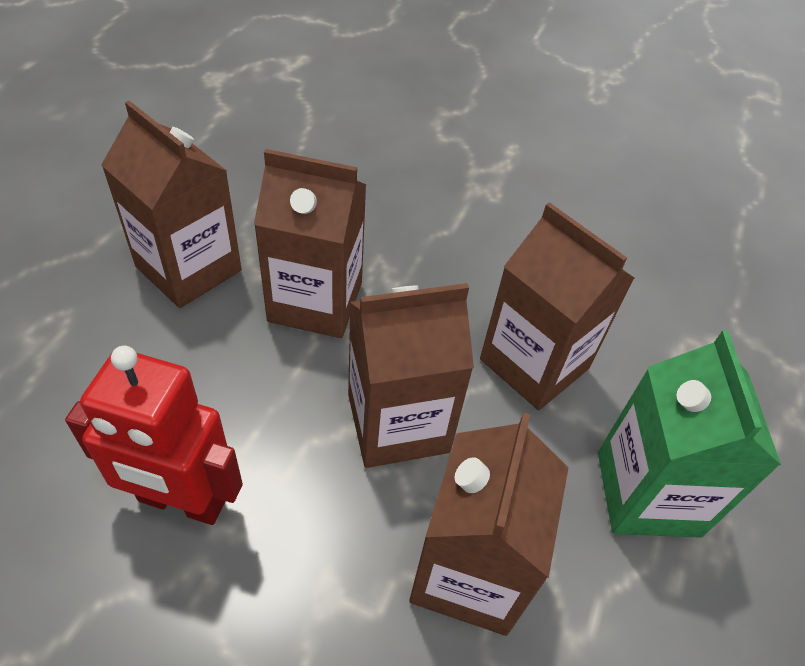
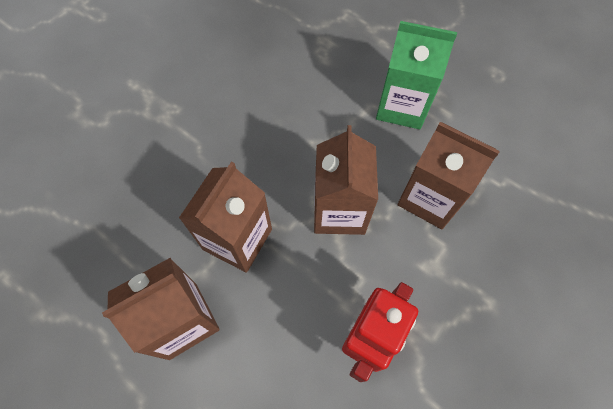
camera: 70 degrees left, 15 degrees up
(534, 364) = (315, 130): brown carton -> none

